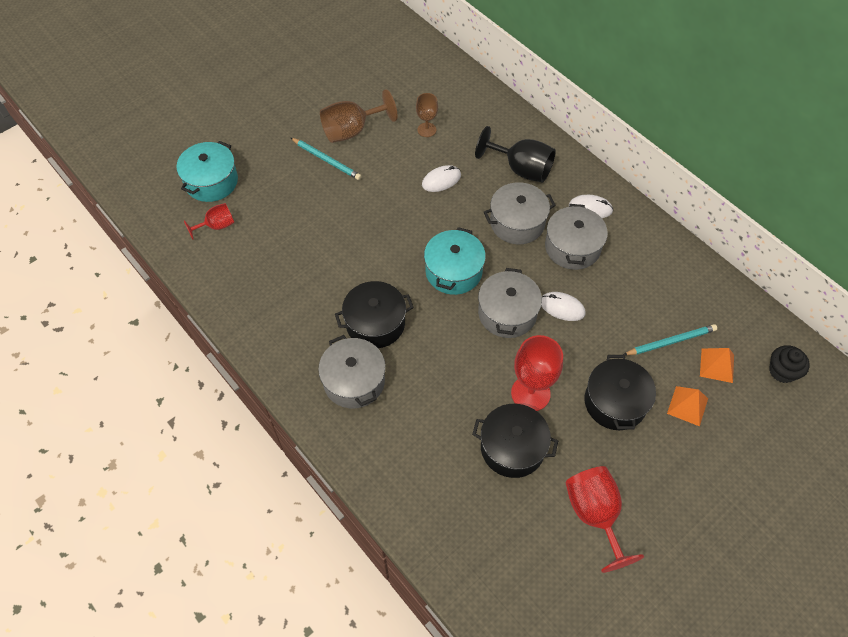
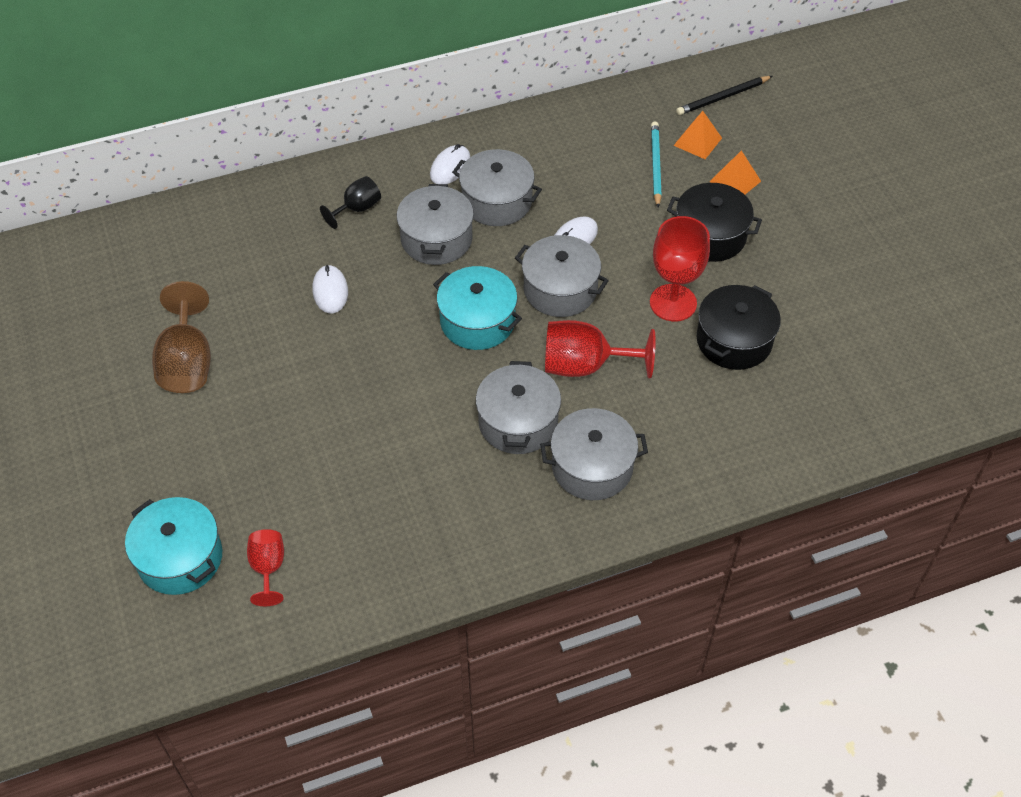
camera: 70 degrees left, 5 degrees down
(326, 160) = (223, 405): turquoise pencil -> none
(375, 323) = (518, 422): black pot -> grey pot
(426, 130) = (236, 281): brown goblet -> none
(521, 169) = (357, 209): black goblet -> black goblet, size x0.59
(595, 515) = (832, 297): red goblet -> red goblet (585, 366)
(782, 371) = (723, 97): black cupcake -> black pencil

